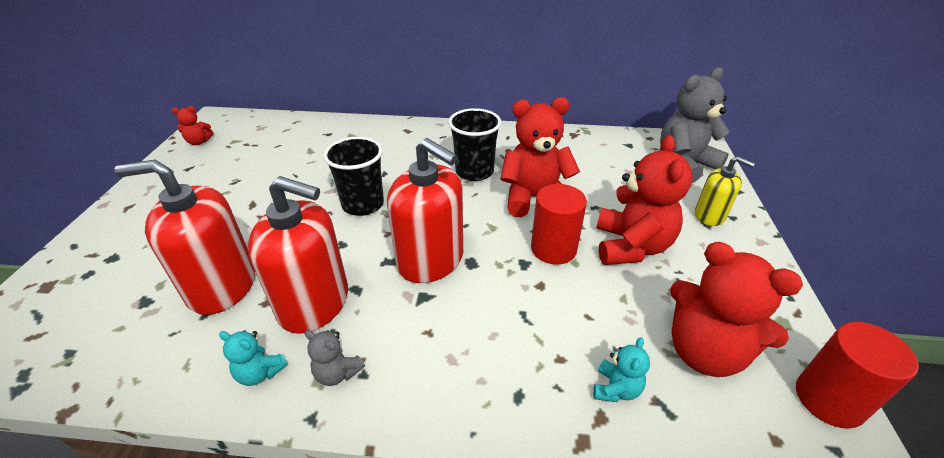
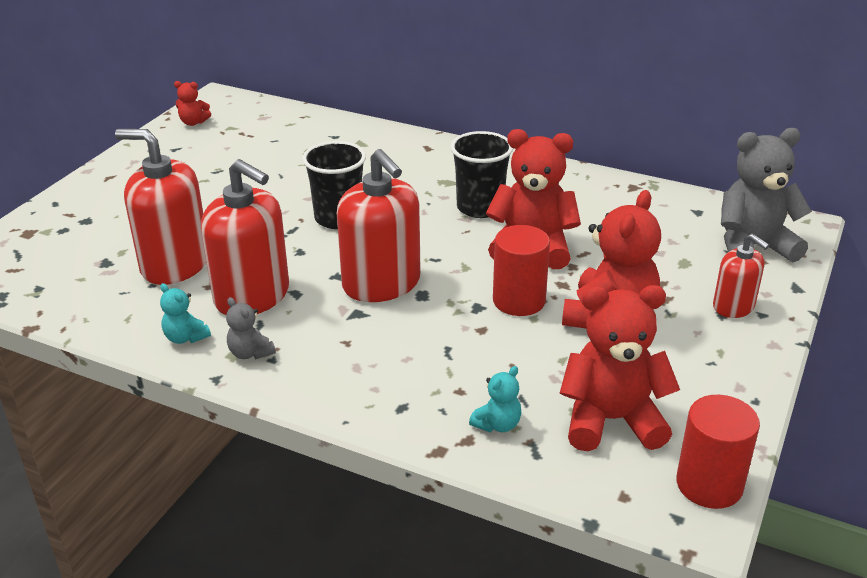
camera: 20 degrees right, 5 degrees down
(704, 352) = (611, 420): red teddy bear -> red teddy bear turned 120 degrees clockwise
(710, 215) = (733, 306): yellow soap dispenser -> red soap dispenser

